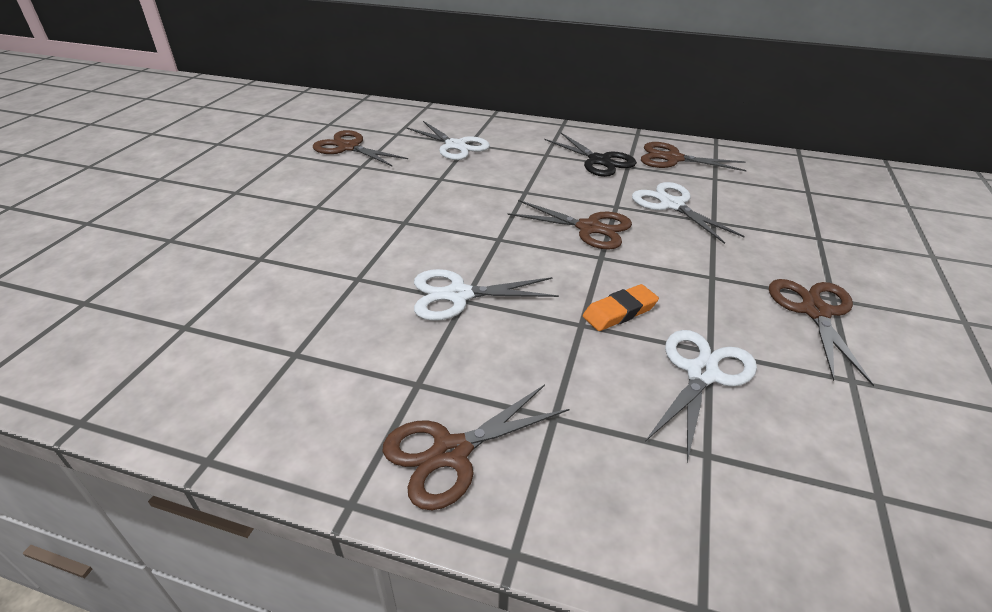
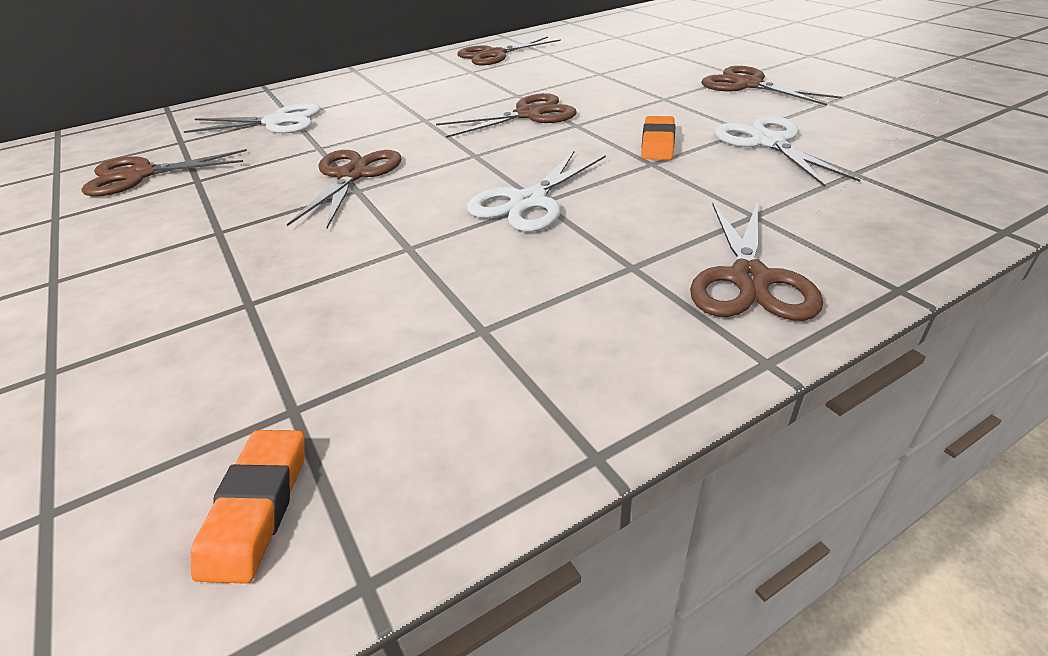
camera: 45 degrees left, 0 degrees up
(112, 358) = (257, 508): none -> orange eraser
(419, 210) = (352, 175): none -> brown scissors
(599, 161) = (441, 77): black scissors -> none
(672, 205) = (554, 77): white scissors -> none

